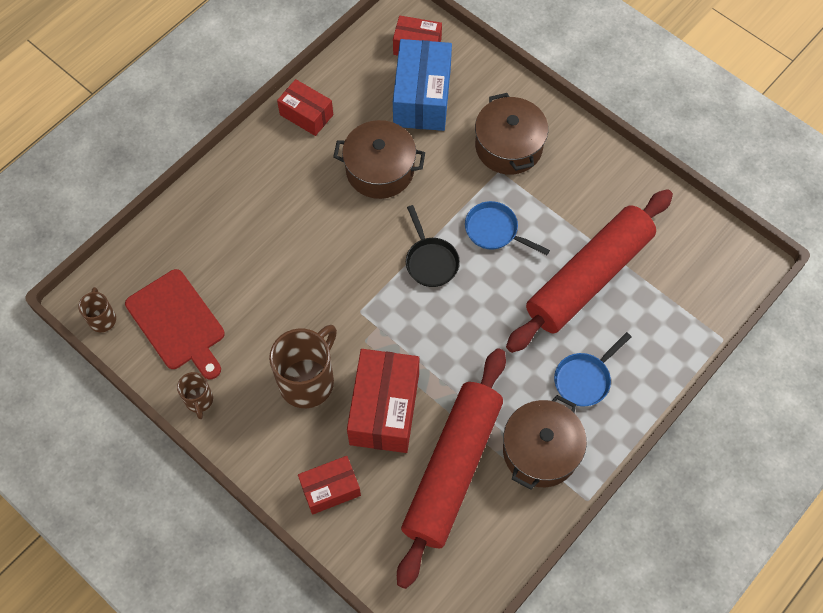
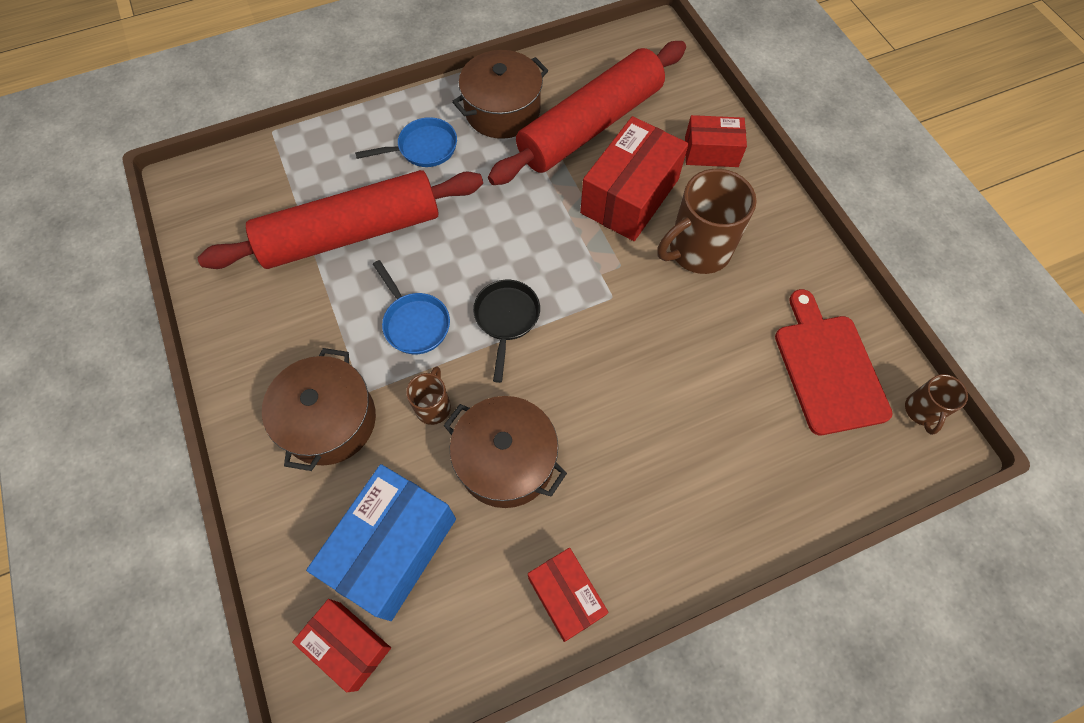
camera: 155 degrees left, 0 degrees up
(199, 400) = (822, 276): brown mug -> brown mug (433, 406)

